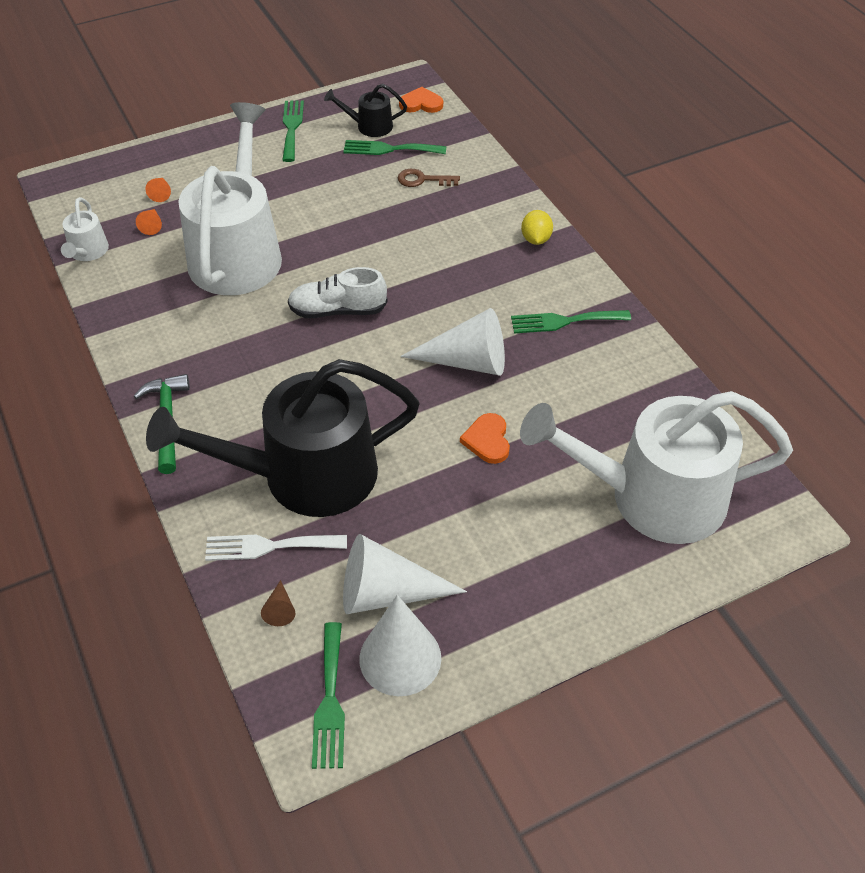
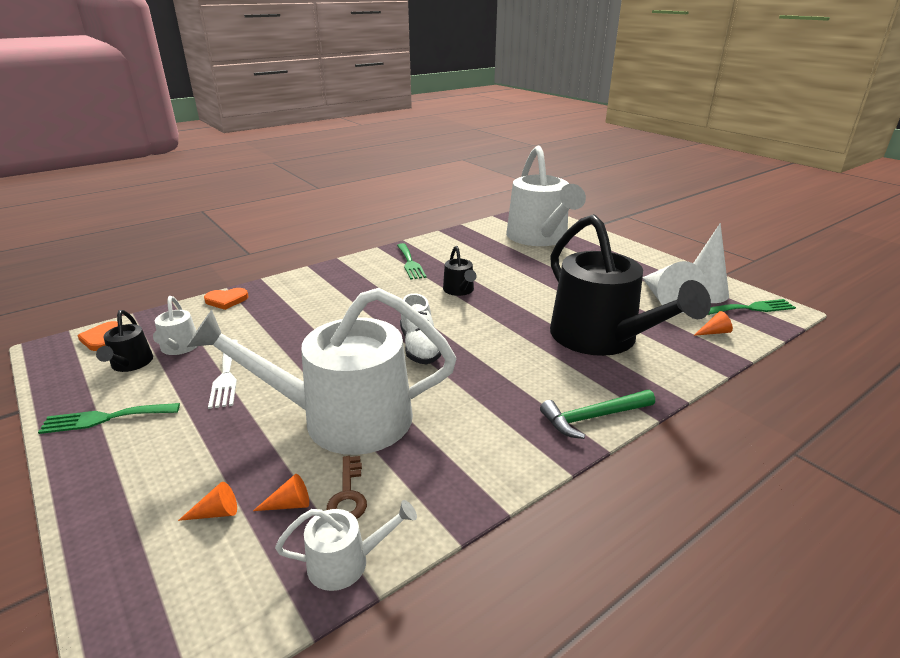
camera: 100 degrees left, 20 degrees down
(269, 546) = (672, 343): white fork -> white fork (226, 376)
(280, 609) = (714, 332): brown cone -> orange cone
(389, 149) = (179, 347): green fork -> white watering can
(423, 180) = (236, 326): brown key -> brown key (348, 495)
(467, 361) = (459, 290): white cone -> black watering can
(487, 440) = (527, 279): orange heart -> orange heart (226, 300)
(536, 239) = (324, 276): yellow lemon -> none

